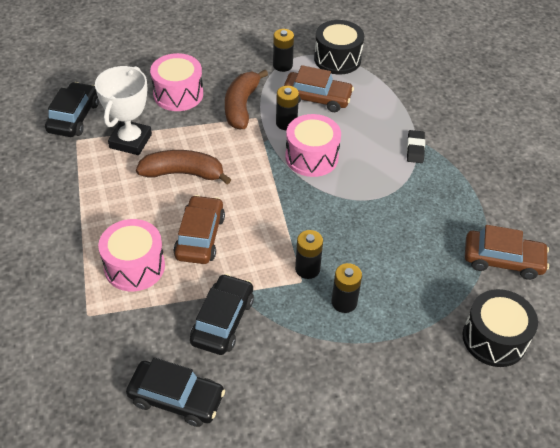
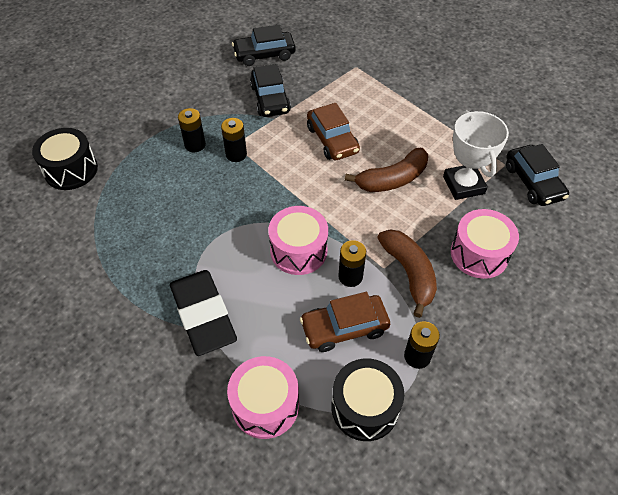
camera: 150 degrees right, 5 degrees up
(134, 266) = (357, 102): pink drum -> pink drum (265, 405)
(415, 149) = (203, 315): black eraser -> black eraser, size x2.17
(503, 260) = (77, 234): brown car -> none

